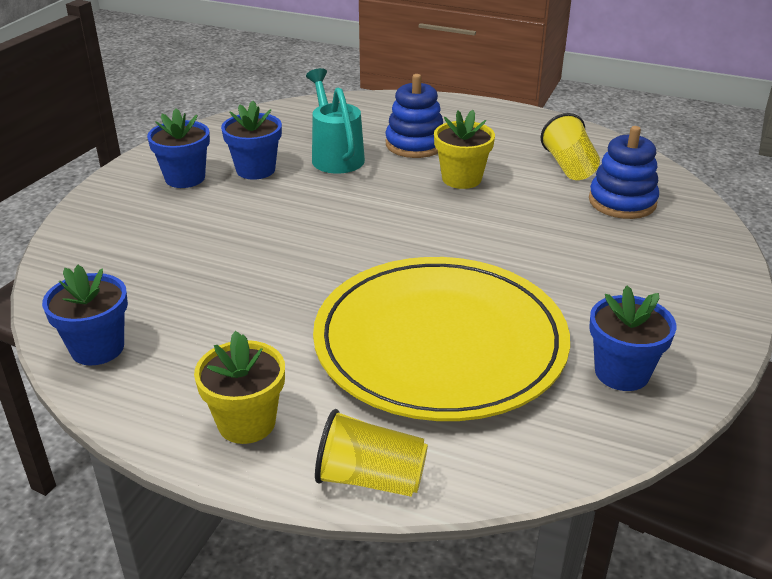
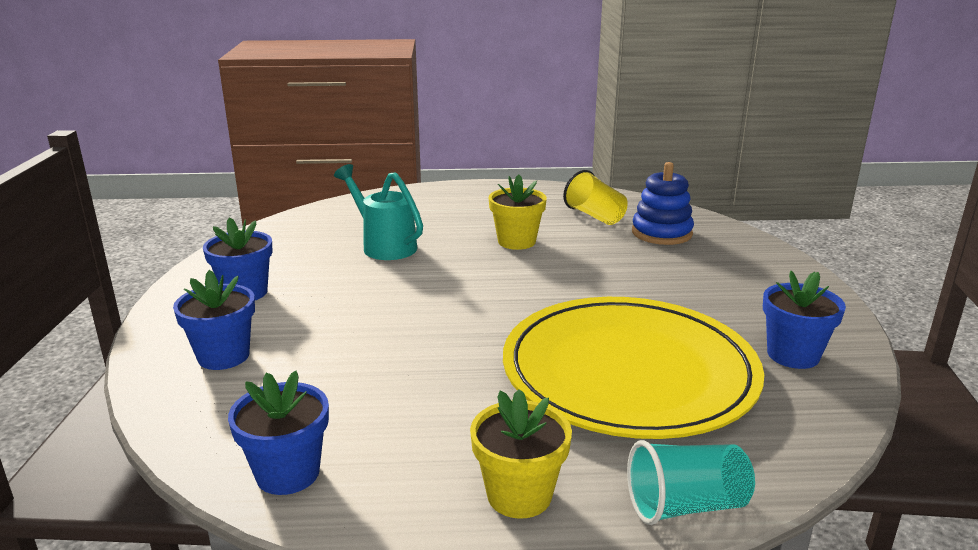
camera: 25 degrees left, 10 degrees down
(255, 170) = (315, 271): blue flower pot -> blue flower pot (223, 356)
(370, 479) = (685, 506): yellow cup -> turquoise cup
(415, 144) = (450, 223): blue stacking toy -> none

